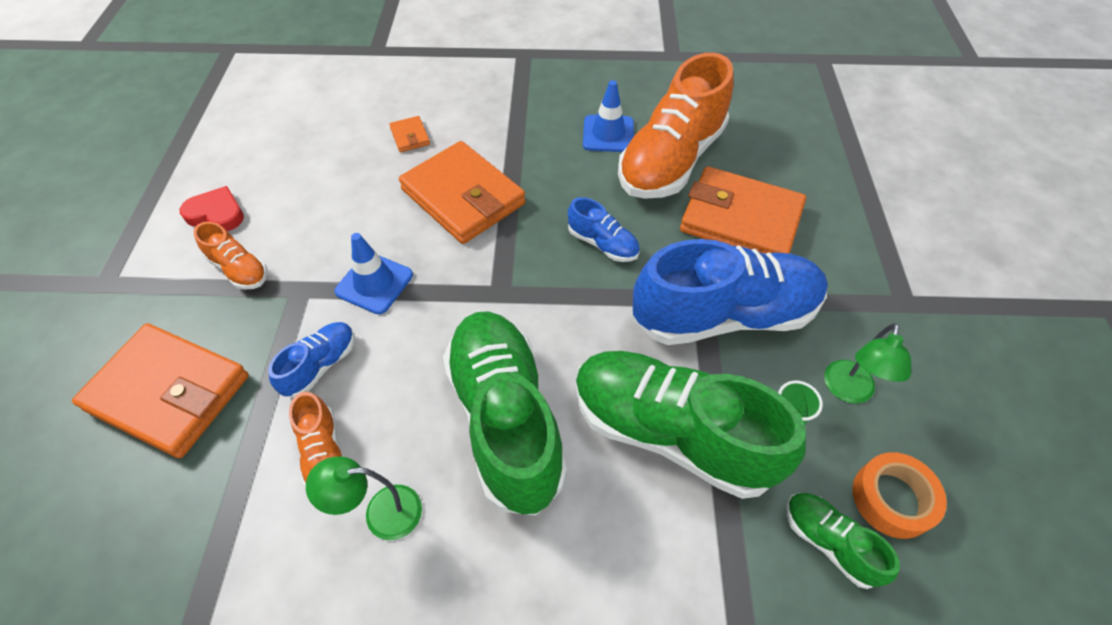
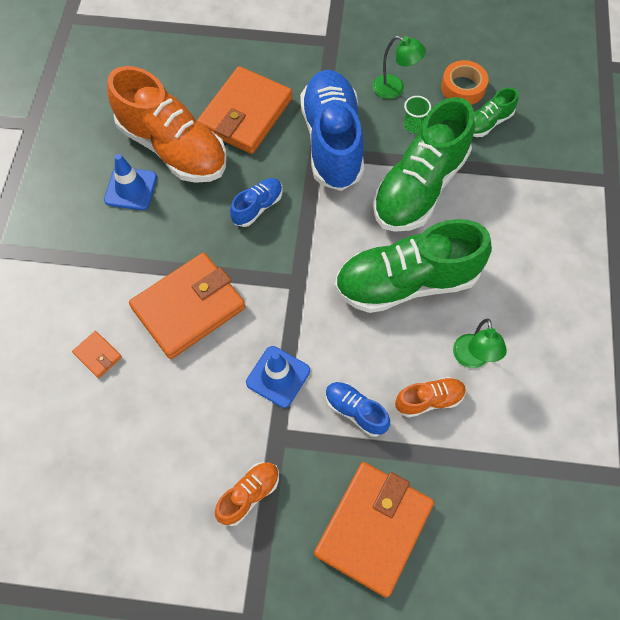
camera: 85 degrees left, 10 degrees up
(216, 213) = (174, 532): red heart -> none
(410, 136) = (98, 355): orange wallet -> orange wallet turned 60 degrees clockwise

